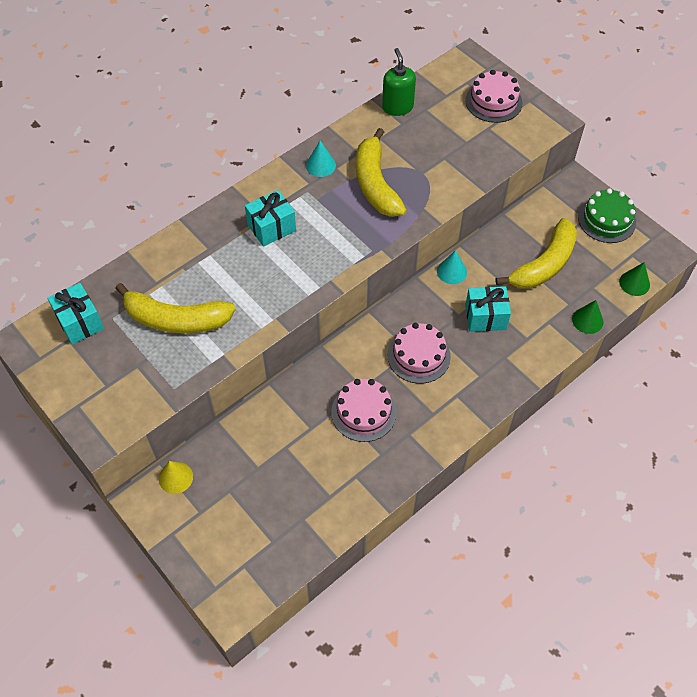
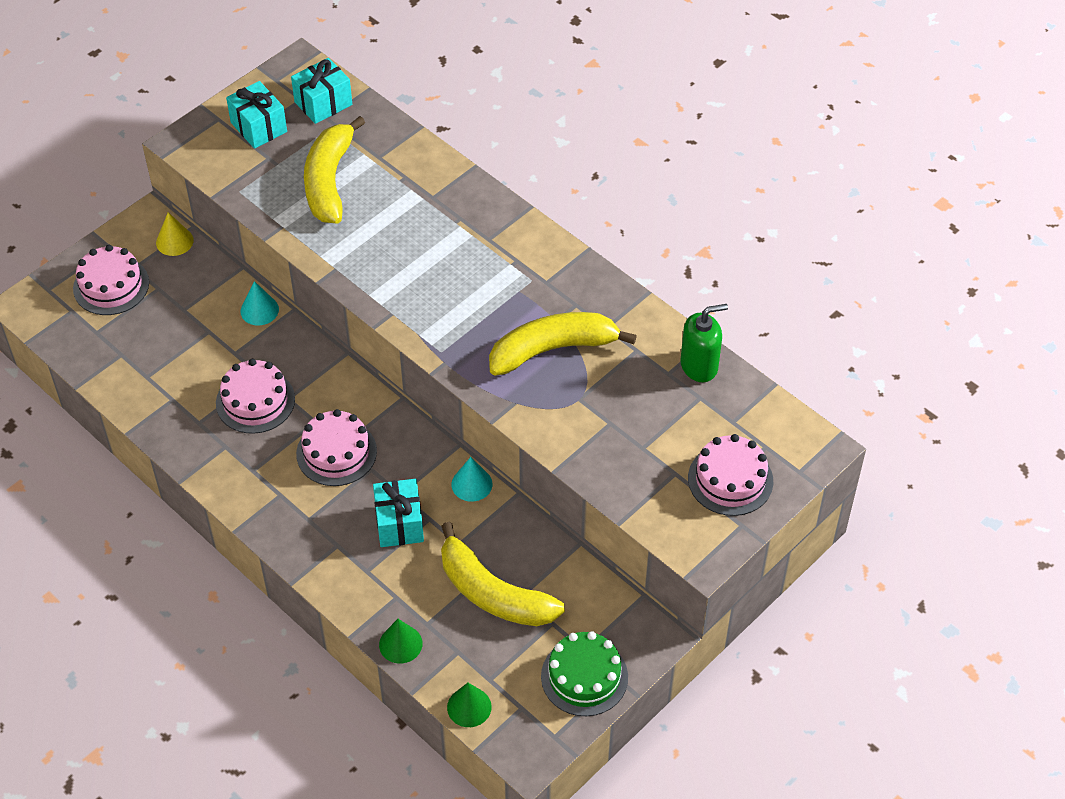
camera: 85 degrees right, 5 degrees down
(219, 531) = (111, 285): none -> pink cake
(271, 227) = (469, 250): turquoise gift -> turquoise gift (259, 127)
(320, 165) = (578, 290): turquoise cone -> turquoise cone (259, 310)

